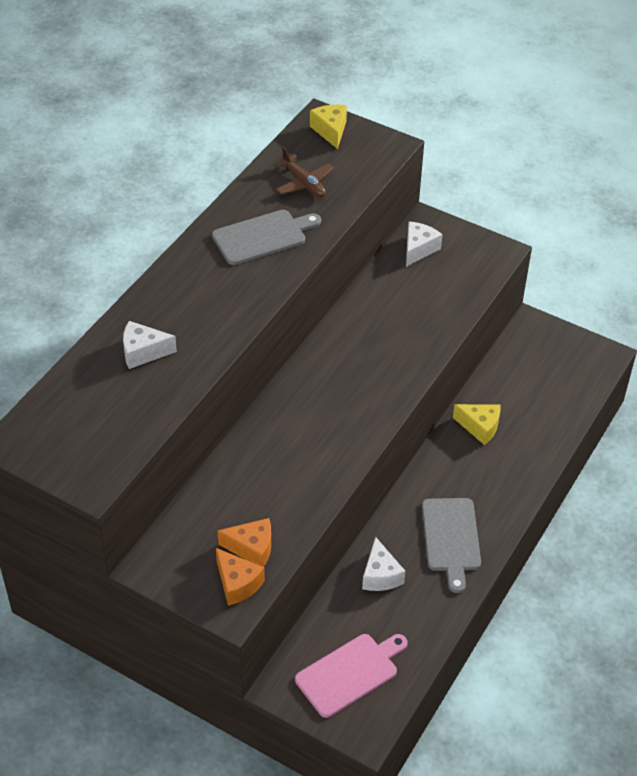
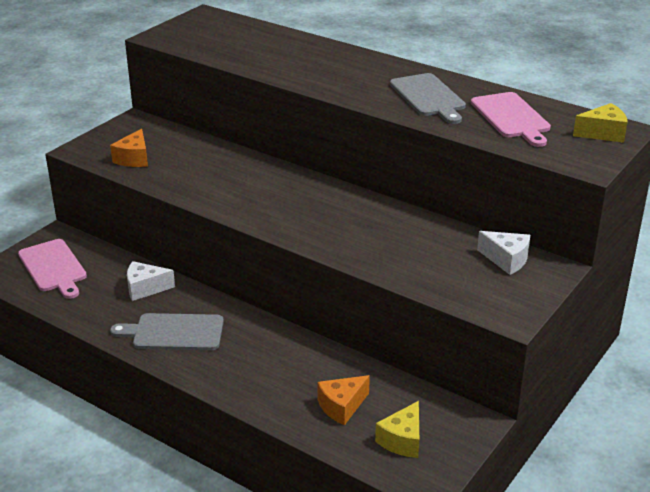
camera: 95 degrees right, 15 degrees down
(143, 352) = (286, 51): white cheese -> none
(237, 584) = (102, 152): orange cheese -> orange cheese (342, 406)
(304, 183) = (511, 117): brown plane -> pink cutting board
(480, 427) = (314, 364): yellow cheese -> yellow cheese (402, 440)

